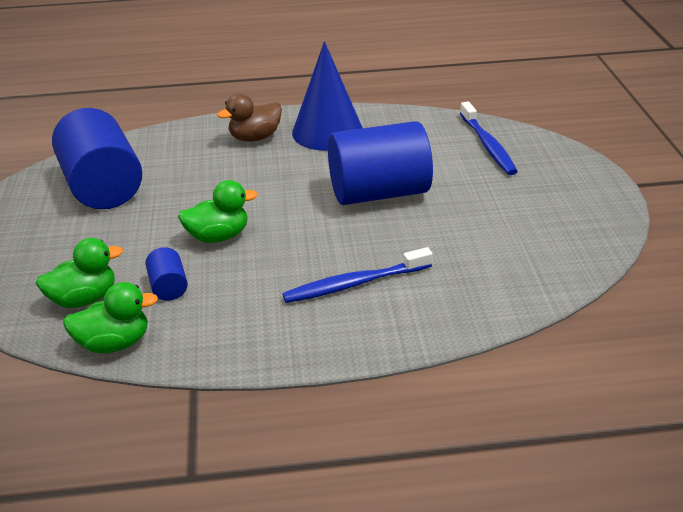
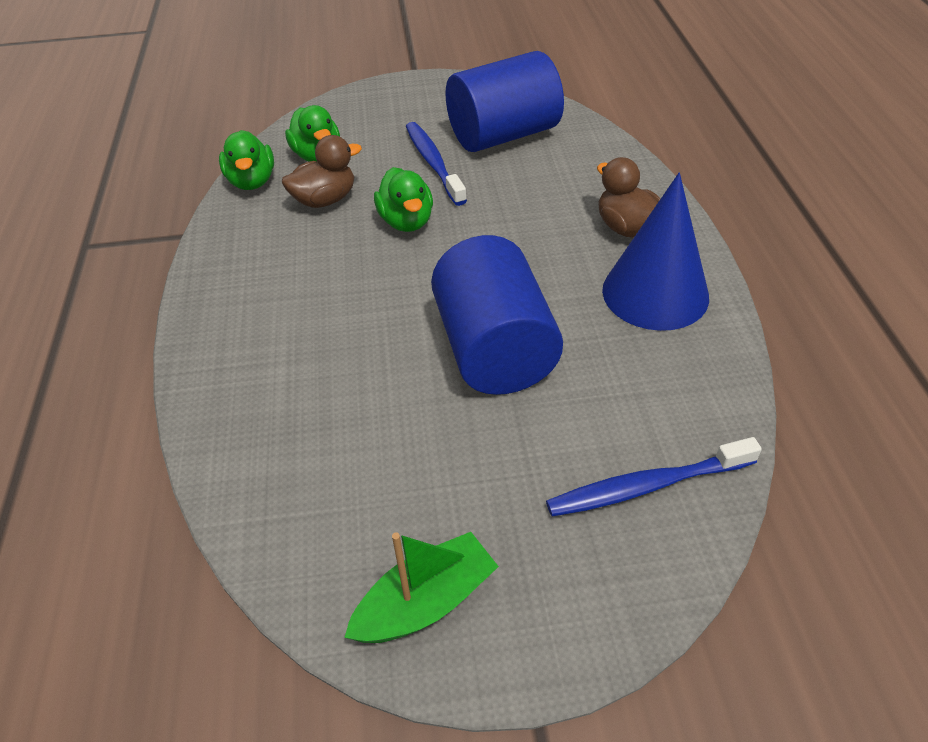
camera: 90 degrees right, 10 degrees up
(168, 287) = (325, 200): blue cylinder -> brown duck
(354, 284) = (302, 330): blue toothbrush -> blue toothbrush (433, 163)
(582, 216) = (426, 602): none -> green boat

